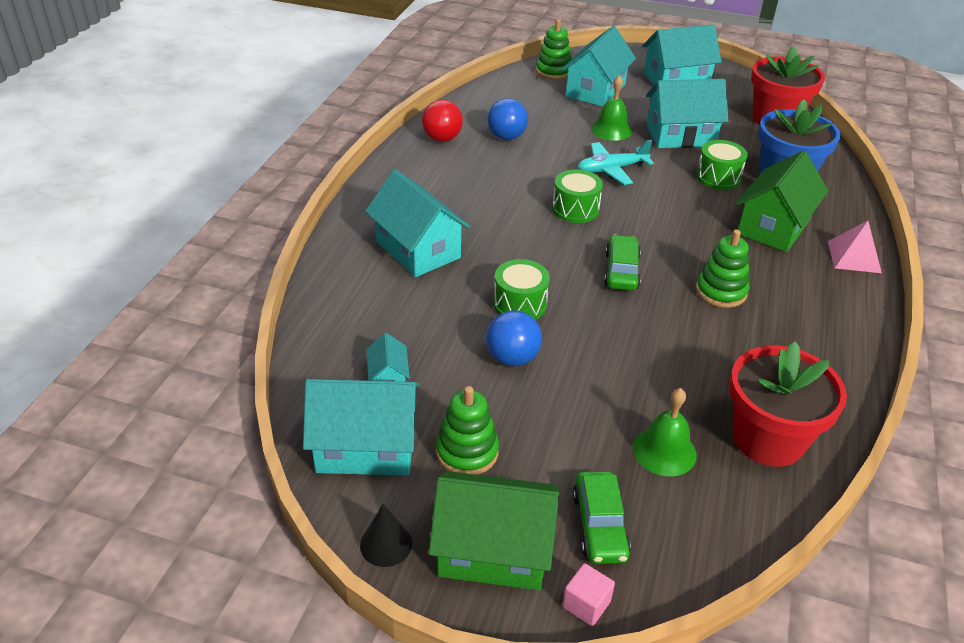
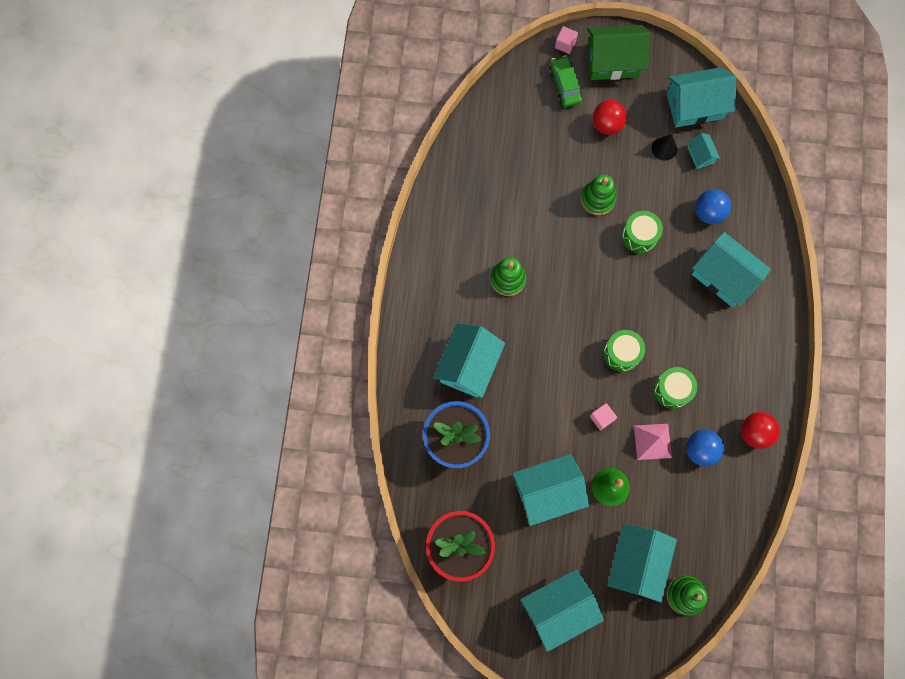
camera: 170 degrees right, 35 degrees up
(386, 544) = (664, 55): black cone -> black cone (664, 148)
(467, 452) = (641, 114): green stacking toy -> green stacking toy (597, 199)
(512, 358) = (633, 187): blue ball -> blue ball (708, 212)
(533, 447) = (606, 125): none -> red ball
(611, 169) = (601, 418): turquoise plane -> pink cube
(621, 271) = (577, 285): green car -> none
(664, 451) = (536, 137): green bell -> none
(718, 177) = (512, 428): green drum -> green drum (672, 390)
(768, 439) = (479, 157): red flower pot -> none
(773, 227) = (468, 366): green house -> turquoise house
(854, 256) = (411, 341): pink pyramid -> pink pyramid (652, 441)

